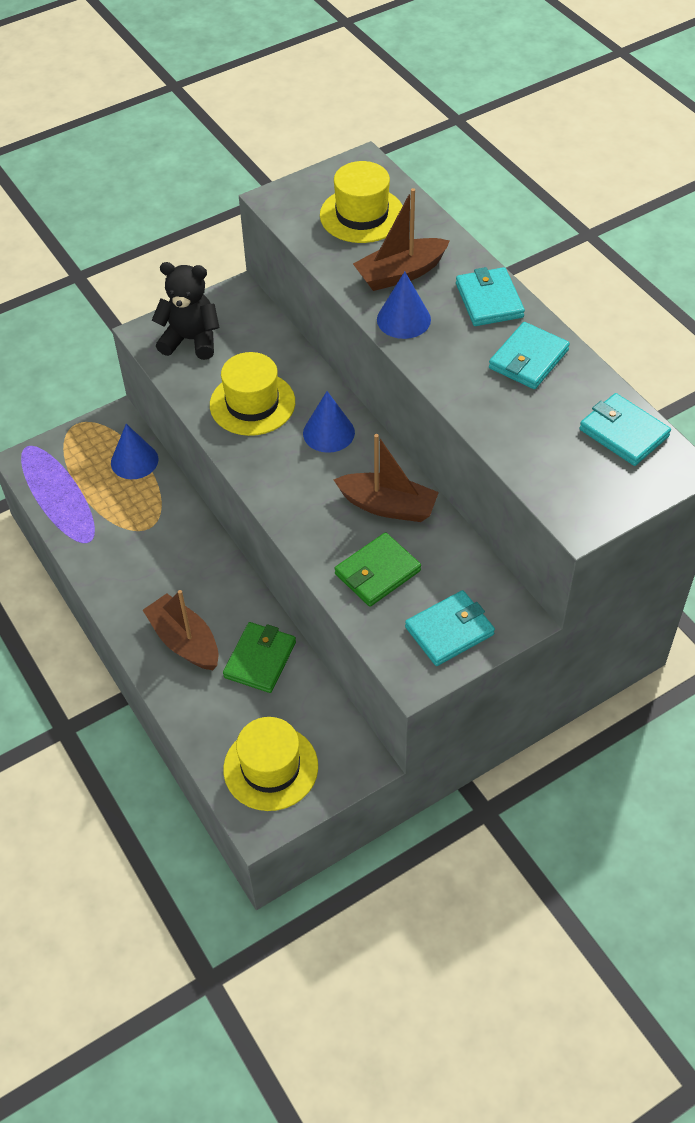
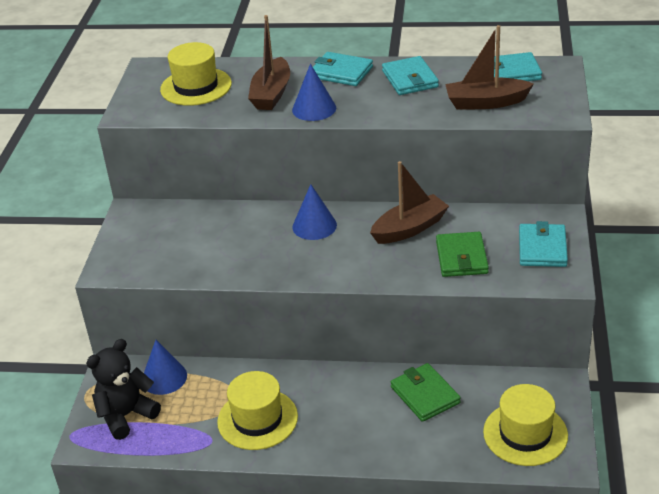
camera: 50 degrees left, 15 degrees down
(185, 641) = (367, 428): brown boat -> brown boat (486, 102)
(191, 340) = (143, 251): black teddy bear -> black teddy bear (126, 415)
(252, 404) = (244, 248): yellow hat -> yellow hat (257, 419)

